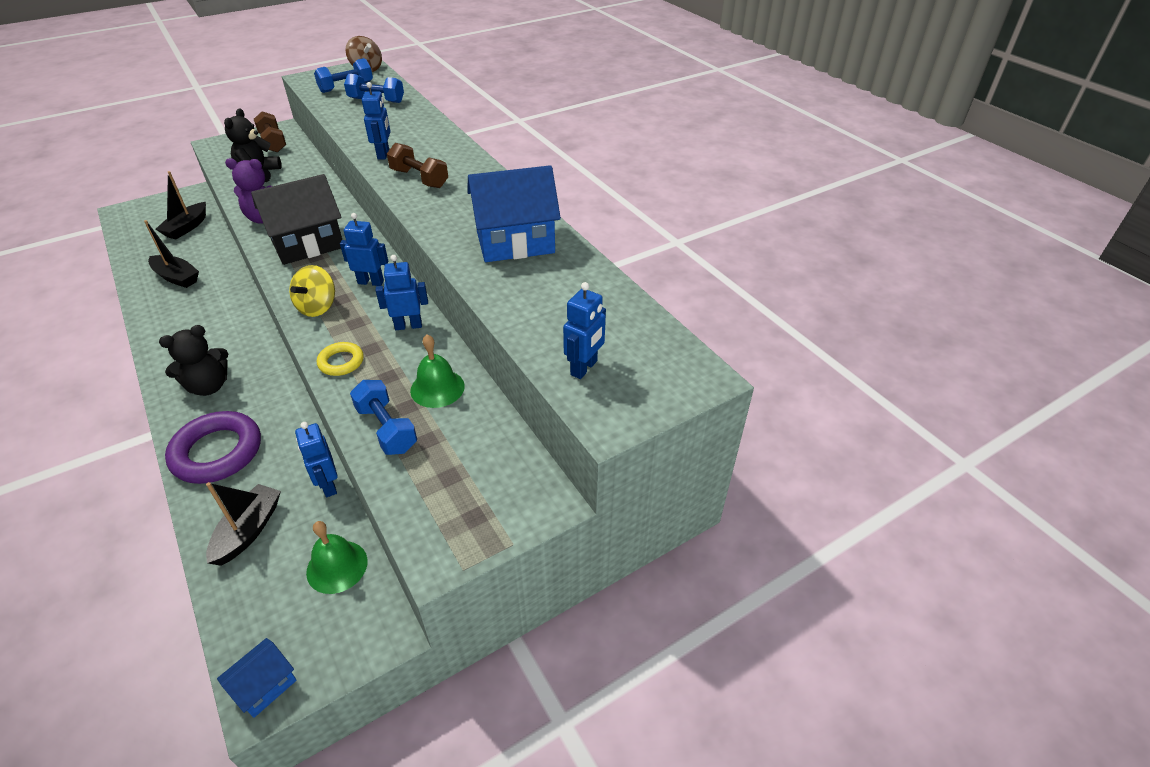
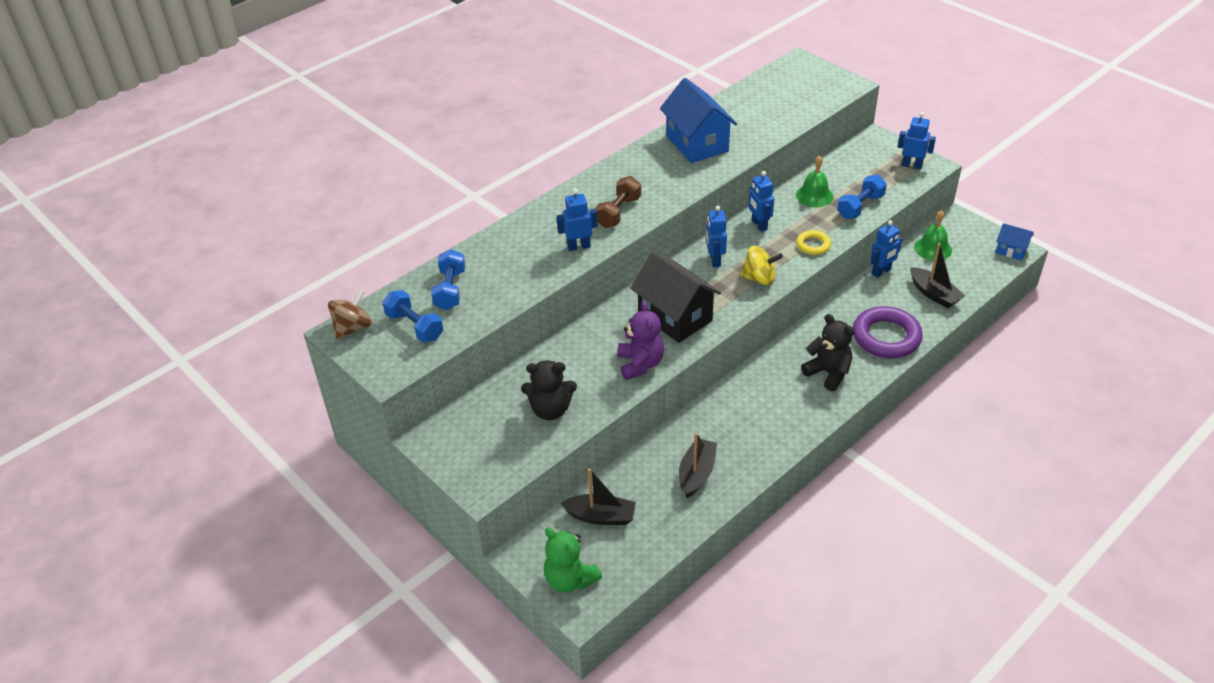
camera: 100 degrees left, 0 degrees up
(150, 210) = (570, 579): none -> green teddy bear
(249, 530) = (934, 294): black boat -> black boat turned 135 degrees counterclockwise
(273, 142) = (468, 430): brown dumbbell -> none
(584, 368) = (814, 97): blue robot -> blue robot (912, 165)

